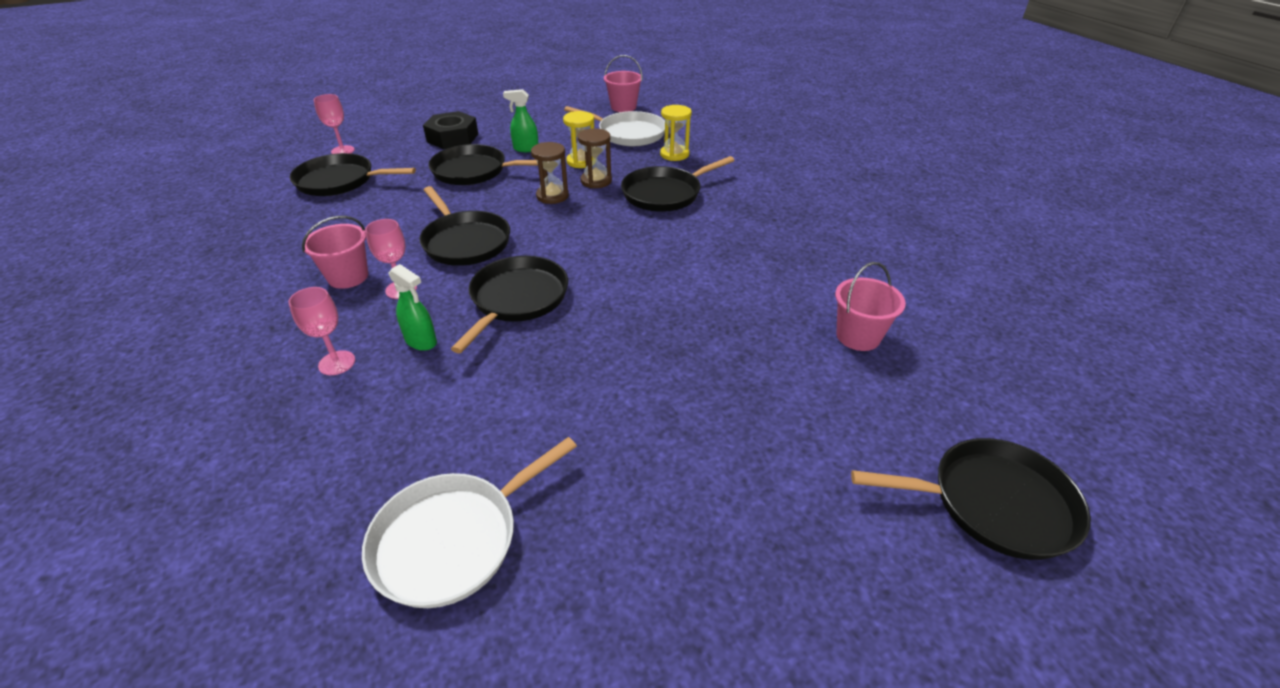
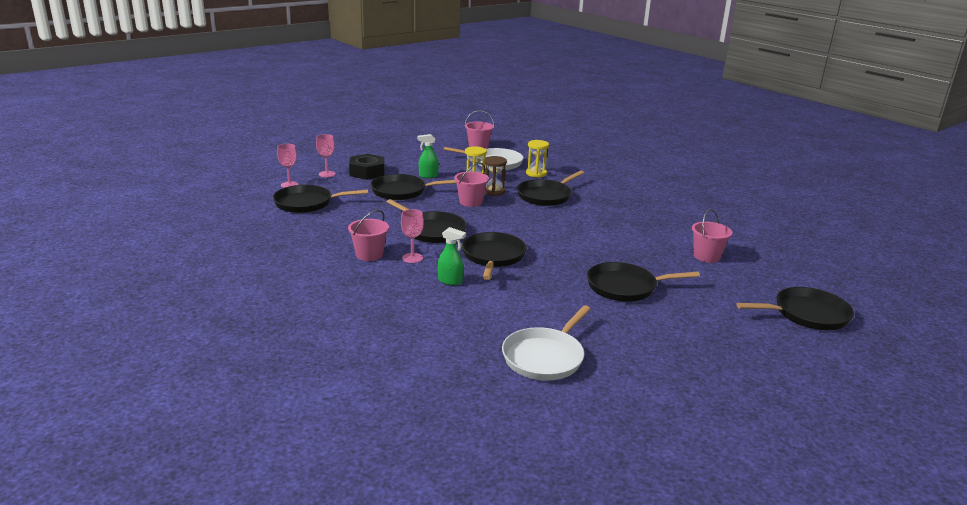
camera: 15 degrees left, 15 degrees down
(337, 363) = (405, 296): pink goblet -> pink goblet (327, 174)
(552, 196) = (470, 202): brown hourglass -> pink bucket
(684, 388) = (625, 287): none -> black pan

